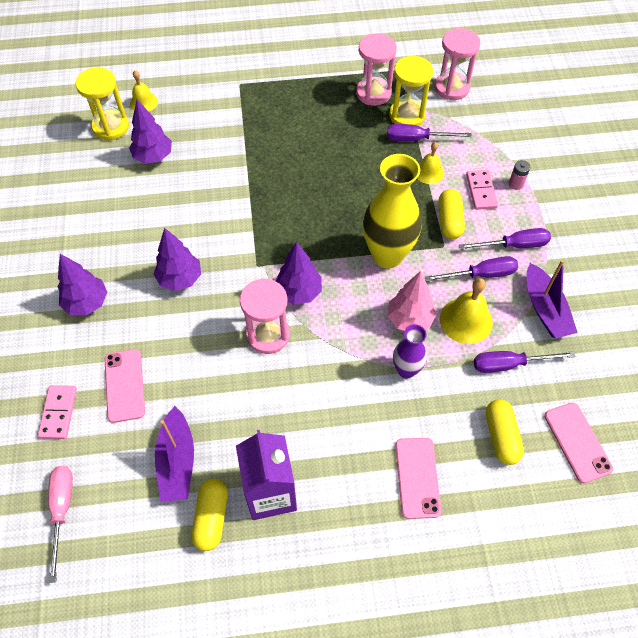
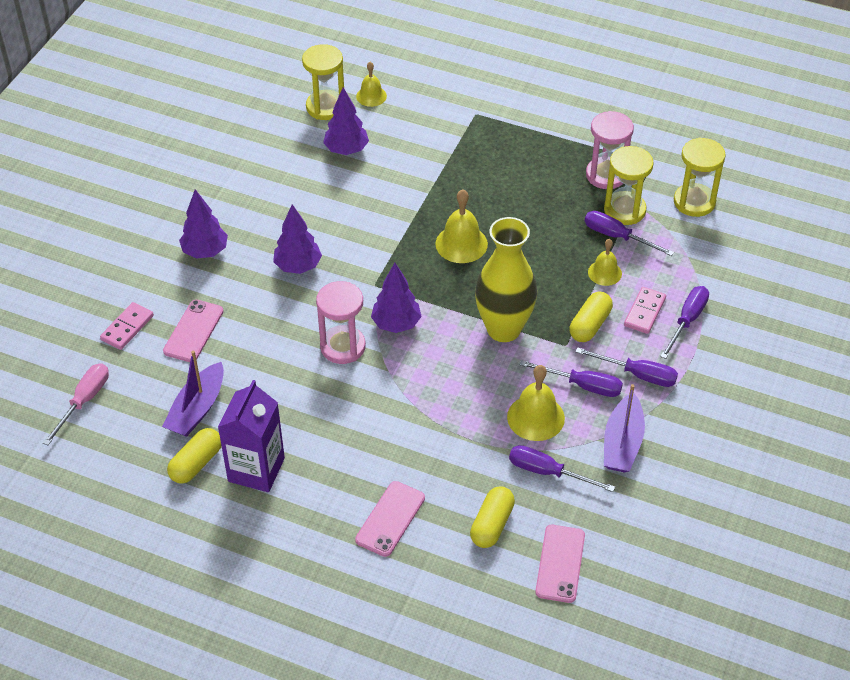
camera: 30 degrees right, 10 degrees down
(303, 197) = (461, 244): none -> yellow bell
(406, 370) = (446, 432): purple vase -> none
(409, 319) = (482, 392): pink tree -> none
(451, 88) = (694, 202): pink hourglass -> yellow hourglass
(516, 184) = (687, 321): pink battery -> purple screwdriver

